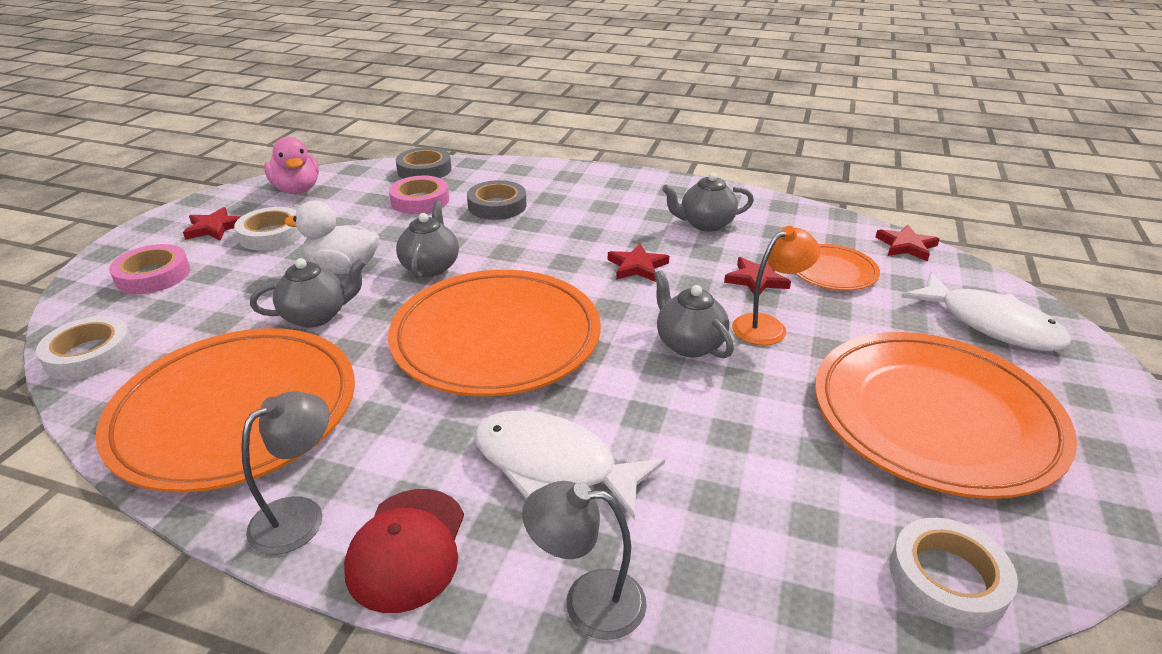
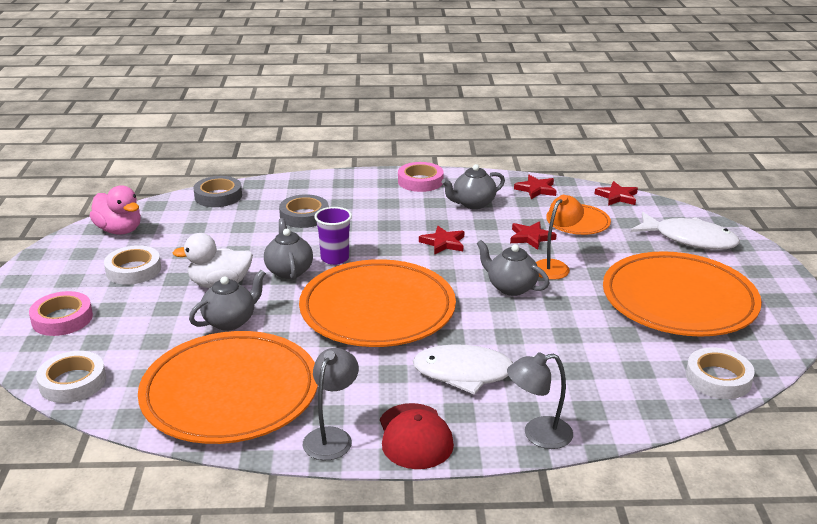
camera: 20 degrees left, 5 degrees down
(214, 228) = (76, 274): red star -> red star (536, 189)
(420, 200) = (236, 222): pink tape -> pink tape (420, 181)
(493, 261) = (335, 258): none -> purple cup

